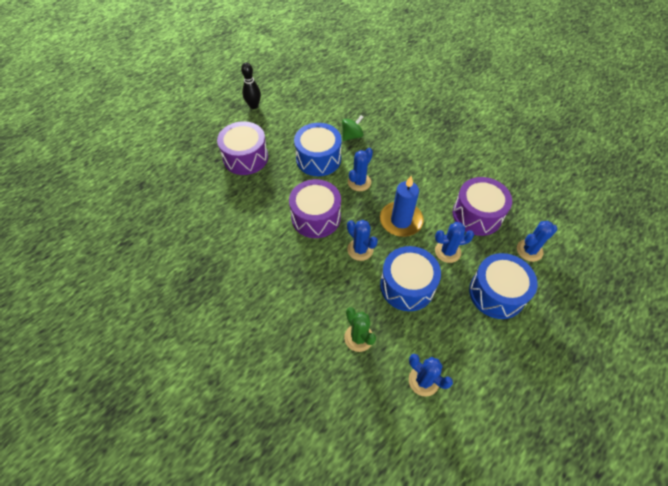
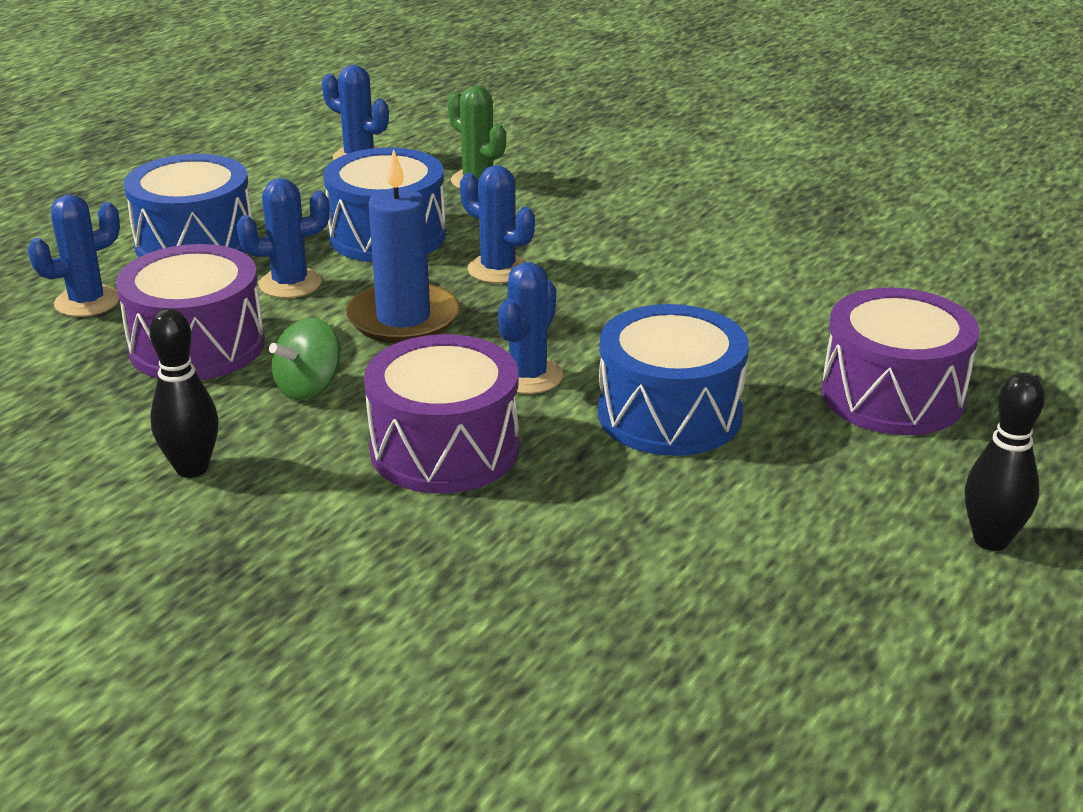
camera: 170 degrees right, 25 degrees down
(316, 217) = (622, 305): purple drum -> purple drum (444, 449)
(352, 136) = (582, 484): green spinning top -> green spinning top (309, 388)
(464, 156) = (192, 468): none -> black bowling pin

